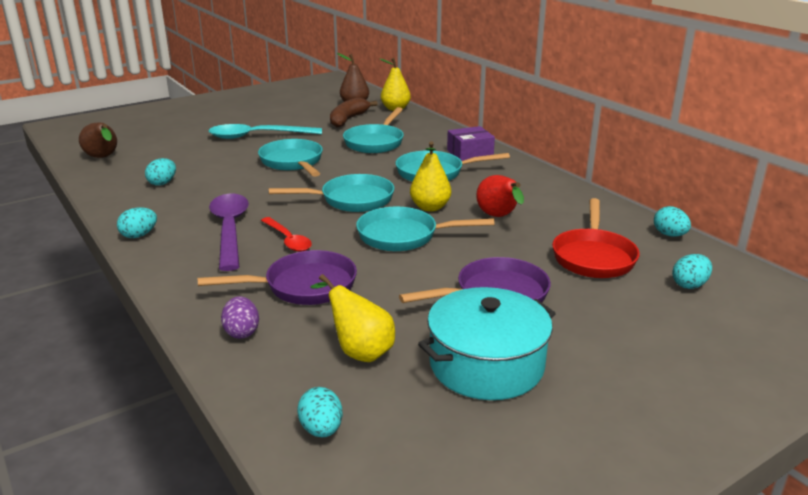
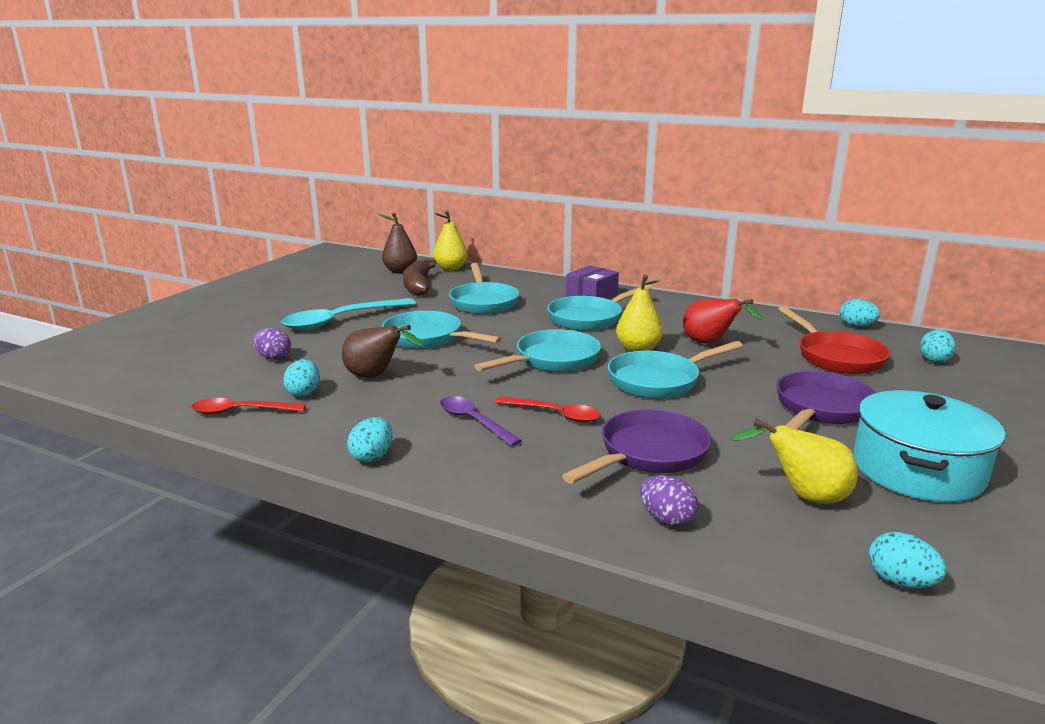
camera: 30 degrees left, 5 degrees down
(103, 158) = (169, 383): brown pear -> brown pear (376, 376)
(114, 186) = (241, 411): none -> red spoon
(180, 154) = (273, 358): none -> purple egg
(230, 230) = (474, 421): purple spoon -> purple spoon, size x0.60

